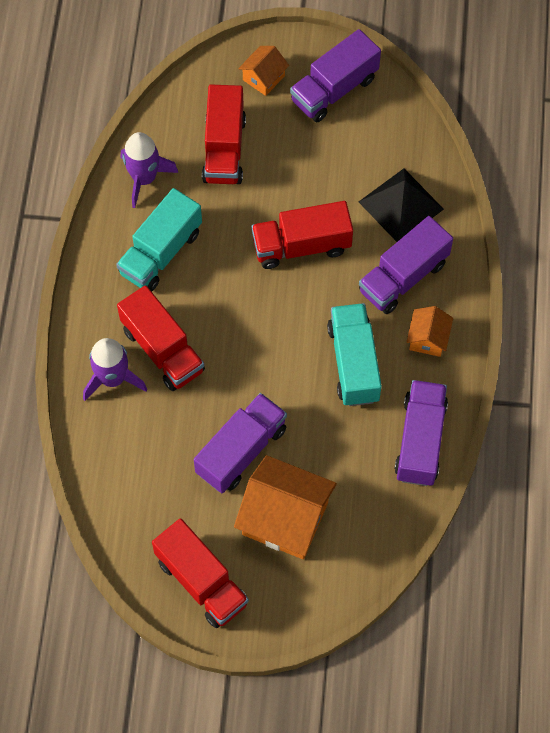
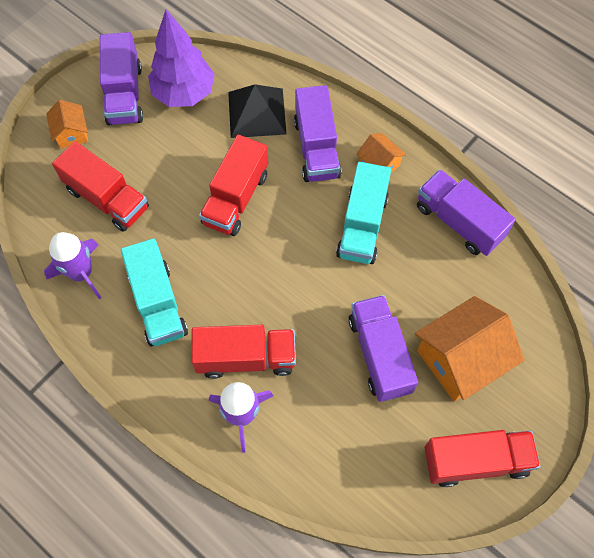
camera: 55 degrees left, 0 degrees up
(353, 363) = (362, 226): turquoise truck -> turquoise truck turned 105 degrees counterclockwise
(373, 134) = (184, 93): none -> purple tree

